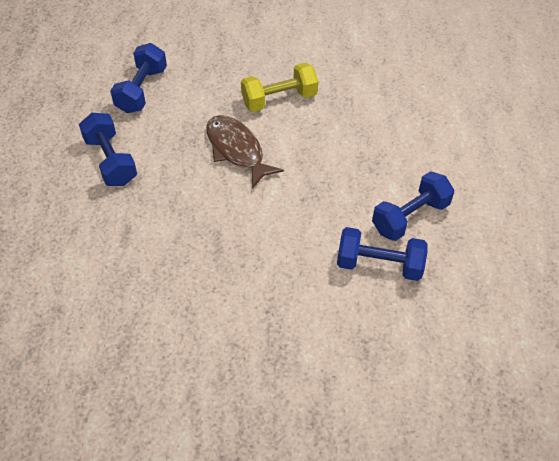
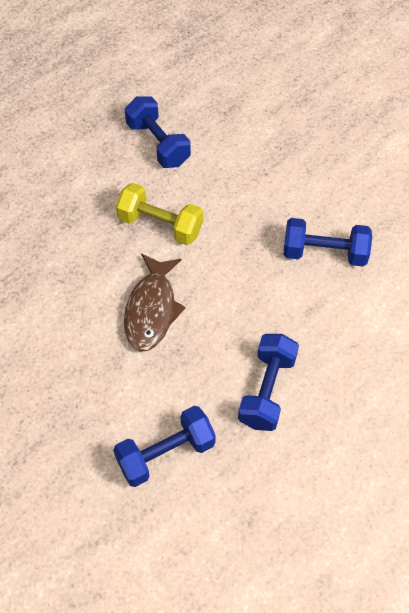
camera: 135 degrees left, 5 degrees up
(279, 99) = (59, 330): yellow dumbbell -> yellow dumbbell (160, 225)
(410, 217) = (96, 155): blue dumbbell -> blue dumbbell (324, 253)

